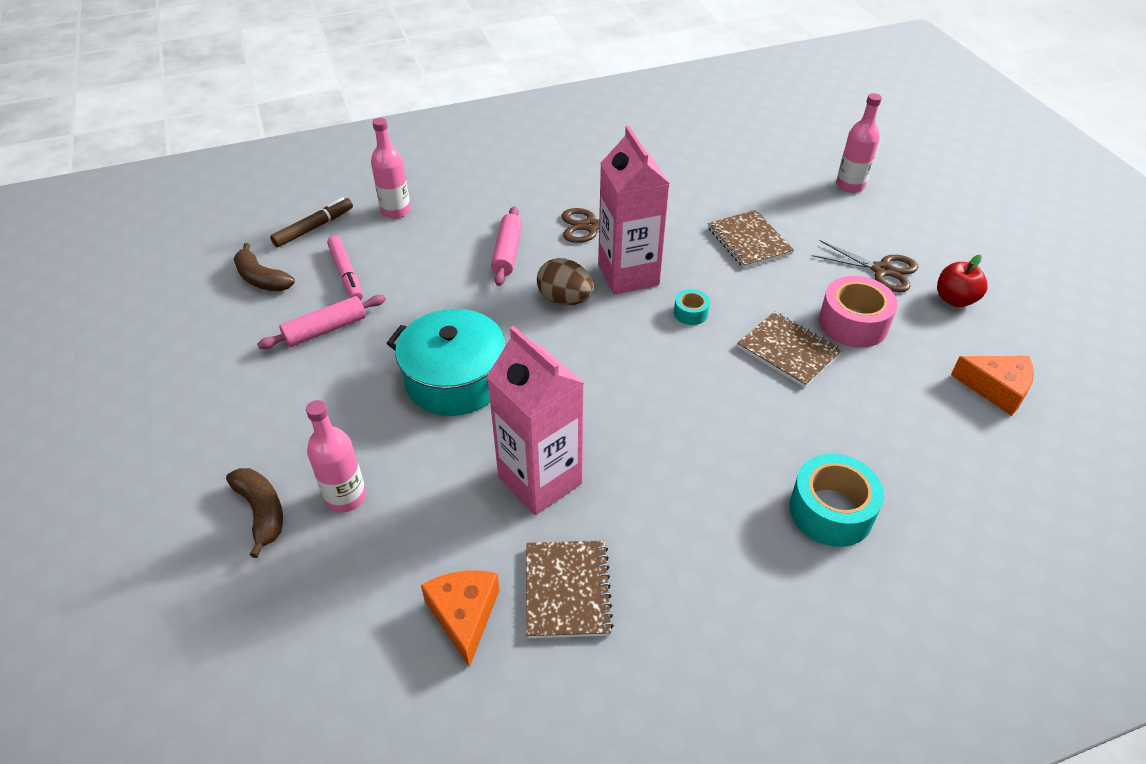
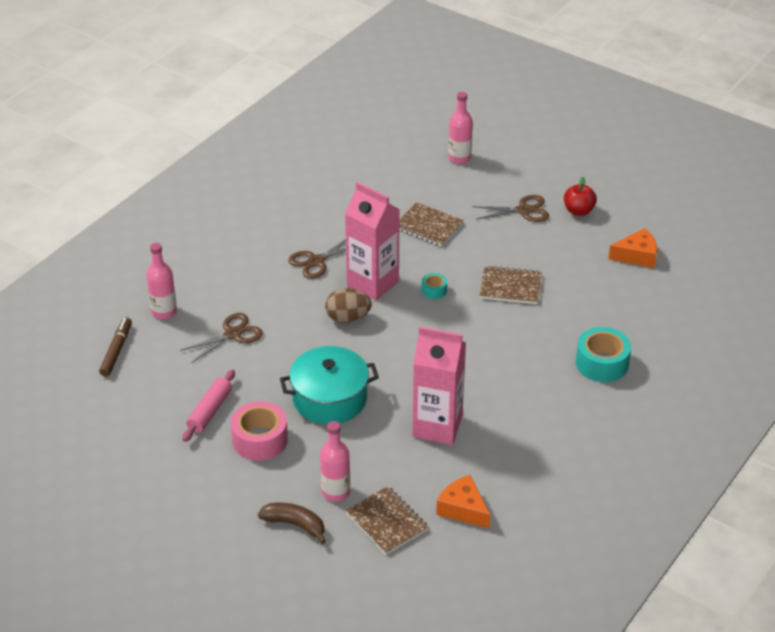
camera: 35 degrees left, 5 degrees down
(262, 279) = (122, 402): brown banana -> none
(346, 274) = (180, 370): pink marker -> none
(433, 262) = (233, 334): none -> brown scissors
(507, 253) = (278, 305): pink rolling pin -> none
(567, 590) = (504, 470): brown notebook -> brown notebook (386, 522)
(853, 323) = (533, 252): pink tape -> pink tape (260, 440)

